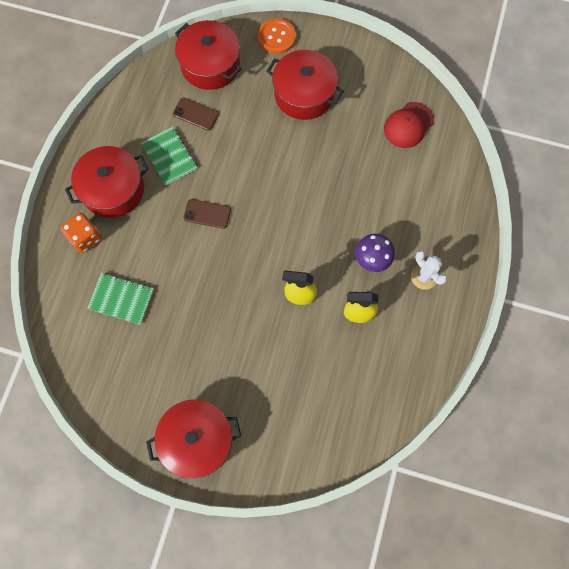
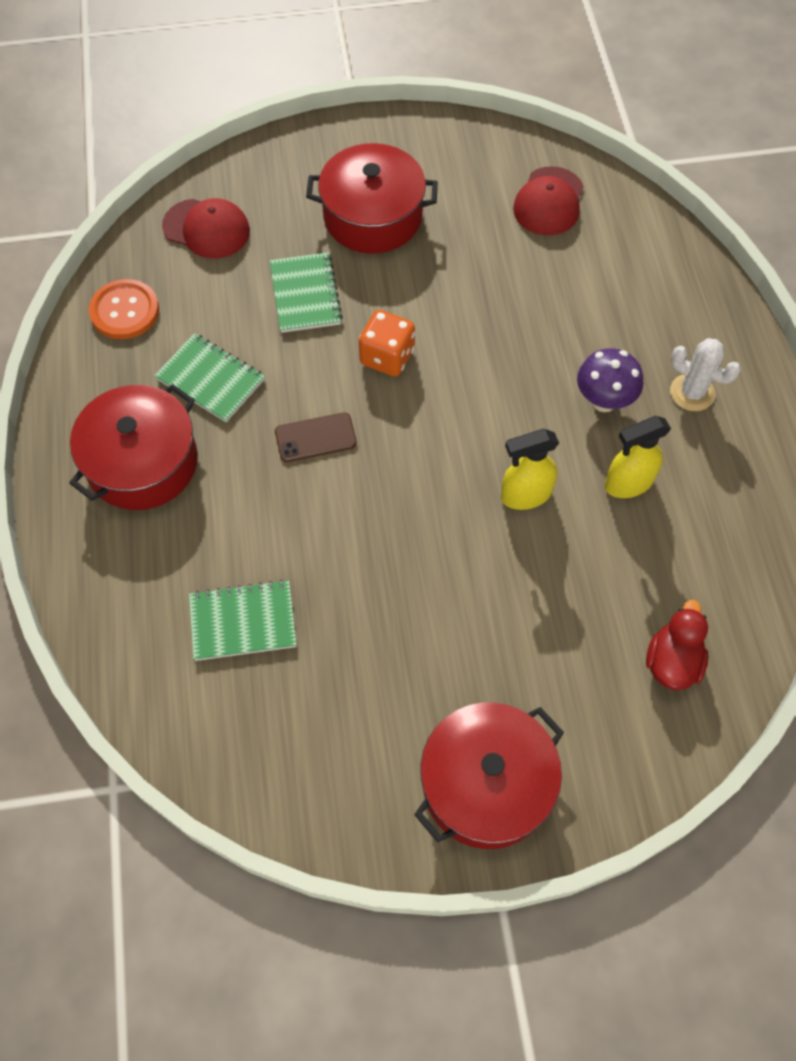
camera: 25 degrees left, 10 degrees down
(85, 237) = (132, 553): orange dice -> orange dice (387, 357)
(195, 114) = (220, 304): brown phone -> none
(210, 65) = (206, 229): red pot -> red cap
(243, 127) = (305, 294): none -> green notebook
(276, 37) = (288, 156): orange button -> orange button (124, 311)
(326, 421) = (672, 662): none -> red duck

